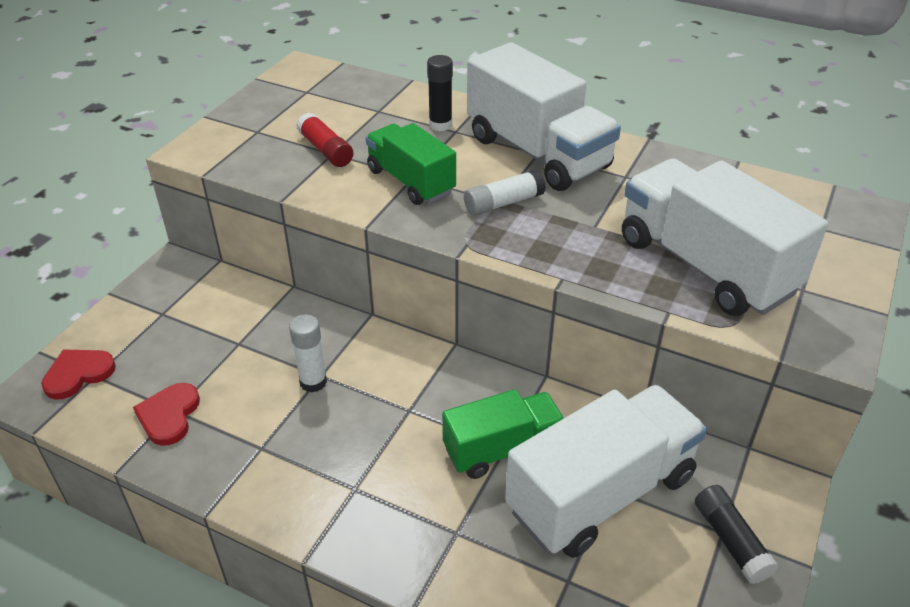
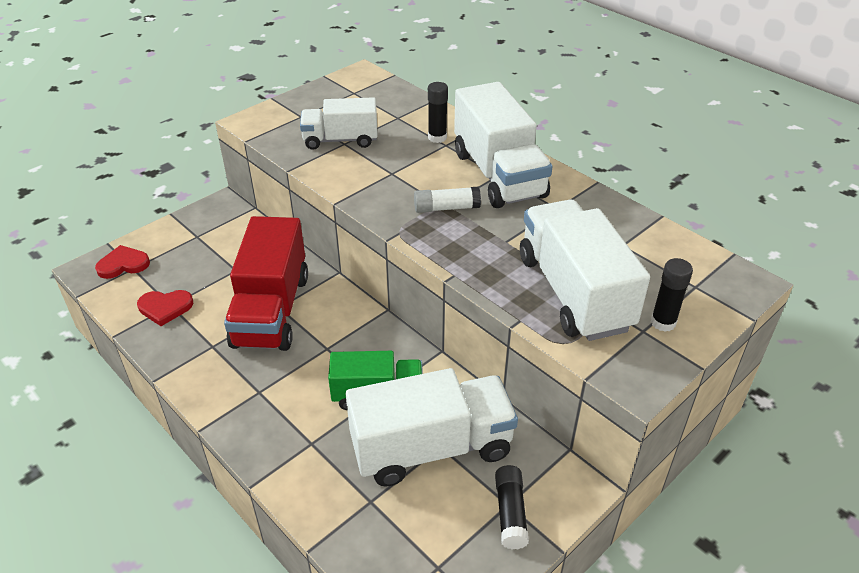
camera: 20 degrees right, 0 degrees up
(169, 415) = (165, 308): red heart -> red heart turned 120 degrees counterclockwise
(313, 382) = (271, 310): white glue stick -> red truck
(325, 150) = (340, 140): red glue stick -> white truck
(411, 181) = (387, 176): green truck -> none
(816, 275) = (663, 322): none -> black glue stick

